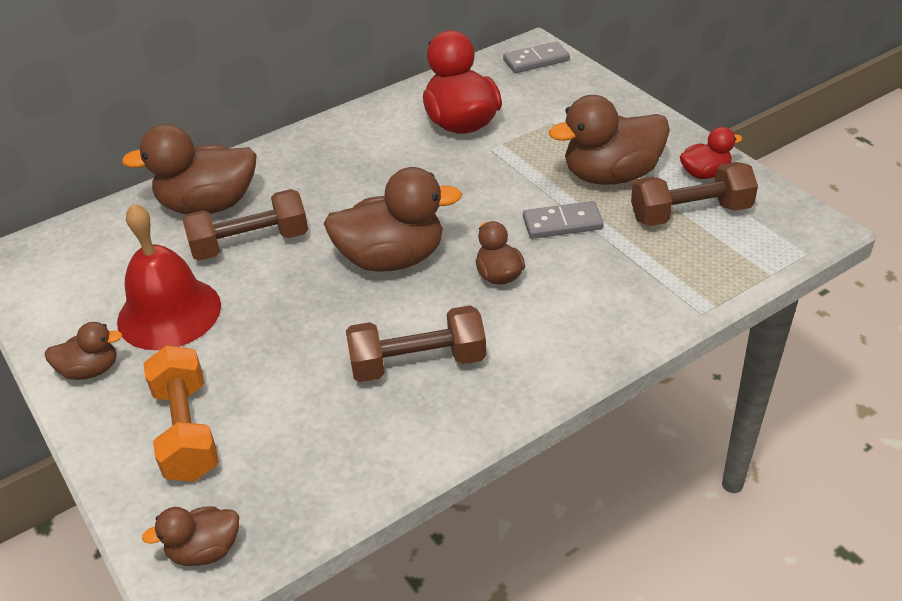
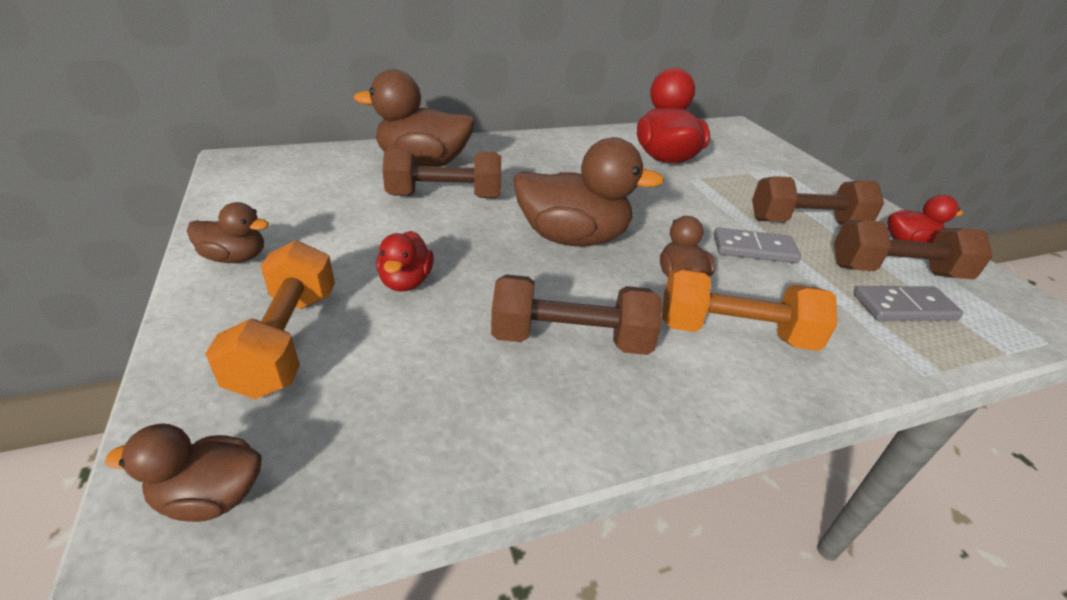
camera: 10 degrees right, 5 degrees down
(169, 313) = (340, 230): red bell -> none
(258, 349) = (406, 282): none -> red duck
(536, 60) = (738, 133): grey domino -> grey domino (904, 307)
(551, 318) = (735, 333): none -> orange dumbbell
(611, 175) = (806, 222): brown duck -> brown dumbbell

